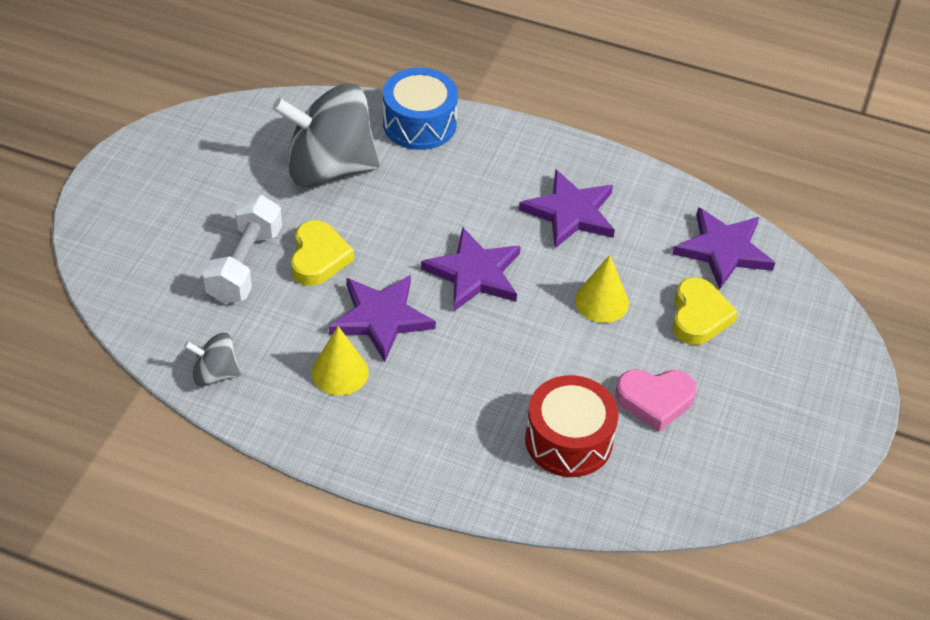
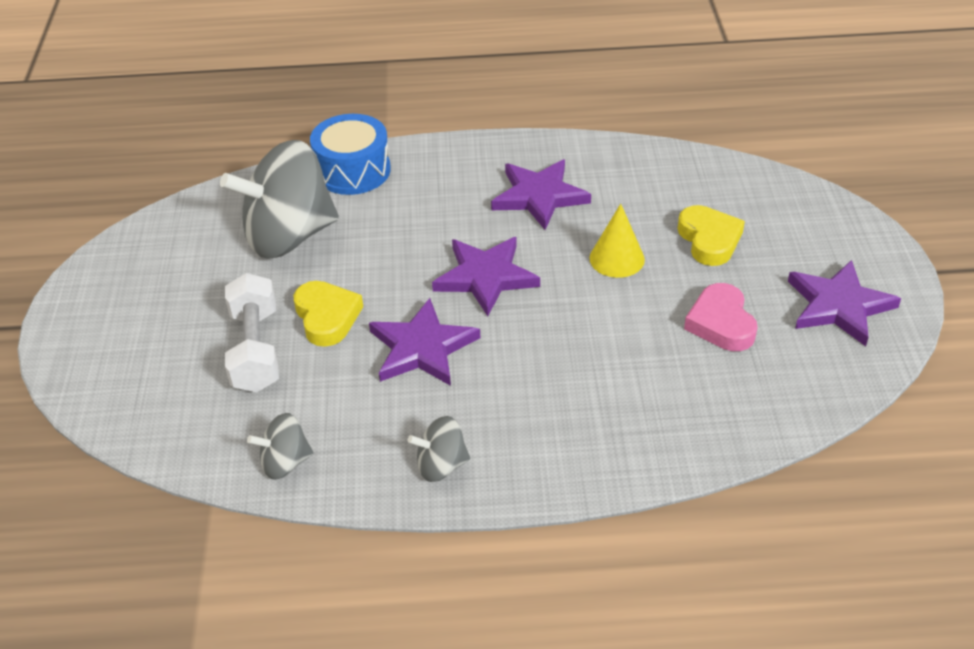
camera: 20 degrees left, 5 degrees down
(336, 428) = (441, 465): none -> grey spinning top
(340, 372) = (412, 412): yellow cone -> none
(568, 440) = (669, 387): red drum -> none
(655, 400) = (721, 323): pink heart -> pink heart turned 105 degrees clockwise
(723, 250) = (692, 180): purple star -> purple star (839, 306)

